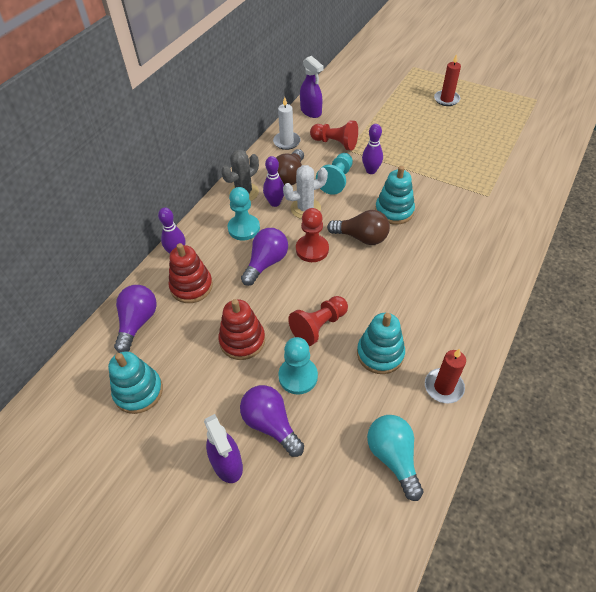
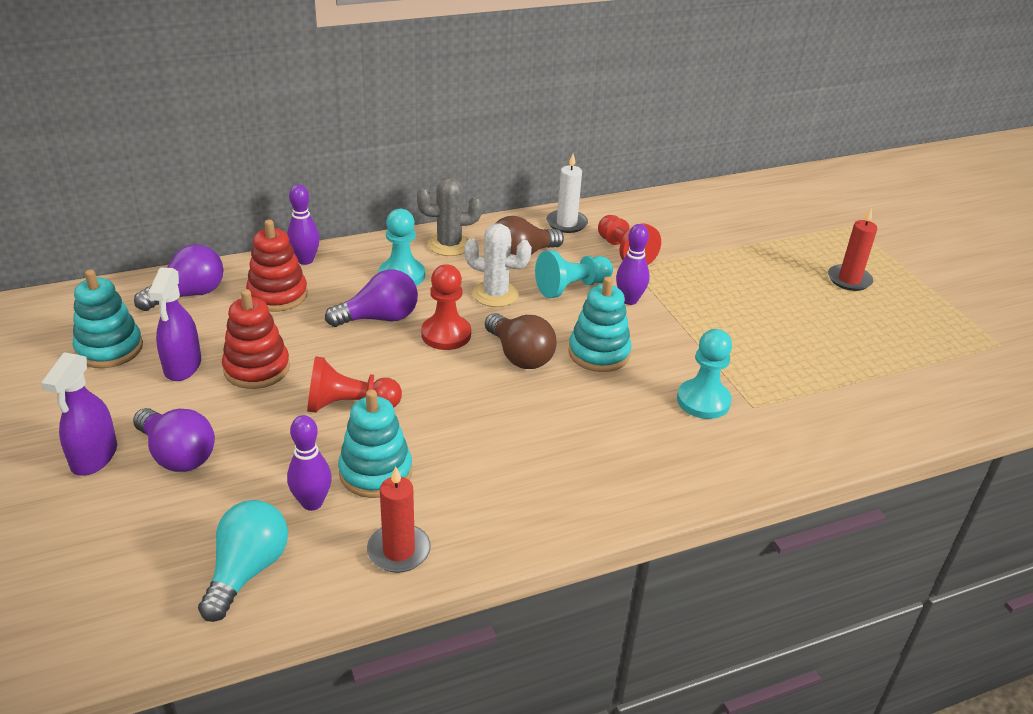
camera: 35 degrees right, 15 degrees down
(270, 424) = (177, 455): purple light bulb -> purple light bulb turned 135 degrees clockwise
(275, 203) = (469, 271): purple bowling pin -> purple bowling pin (312, 503)
(298, 376) = (262, 434): turquoise pawn -> turquoise pawn (703, 401)
(311, 111) = (640, 209): purple spray bottle -> purple spray bottle (182, 366)

